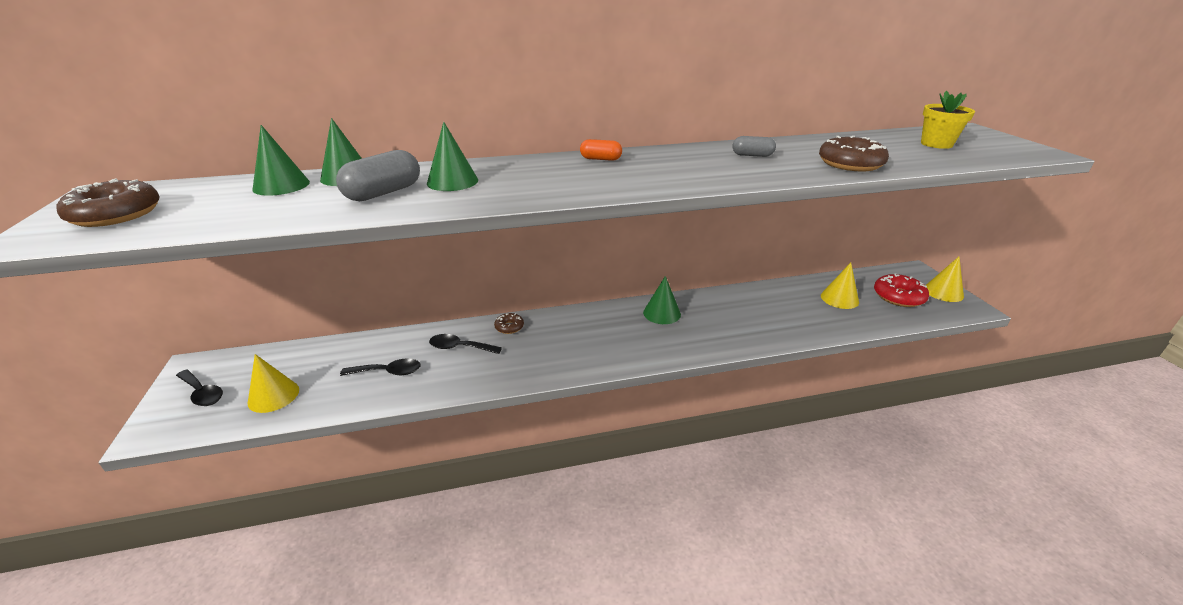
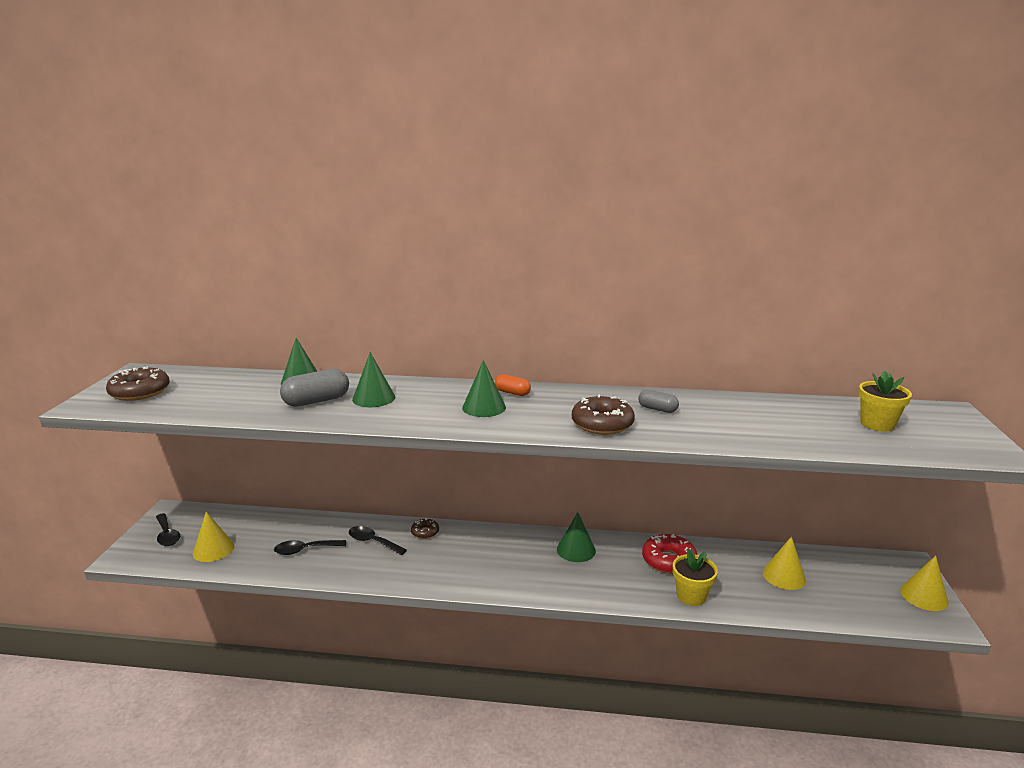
camera: 20 degrees right, 10 degrees down
(281, 185) = (252, 383): green cone -> green cone (484, 407)
(388, 372) = (305, 550): black spoon -> black spoon turned 150 degrees clockwise
(783, 331) = (691, 596): none -> yellow flower pot
(850, 164) = (746, 434): brown donut -> brown donut (602, 424)
(898, 297) = (859, 589): red donut -> red donut (668, 561)

